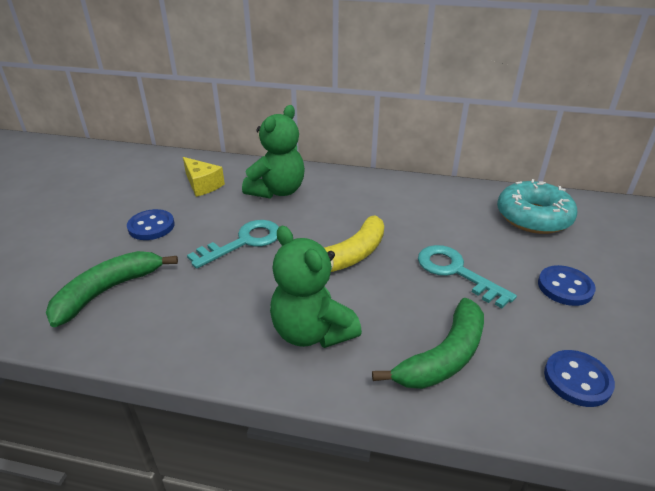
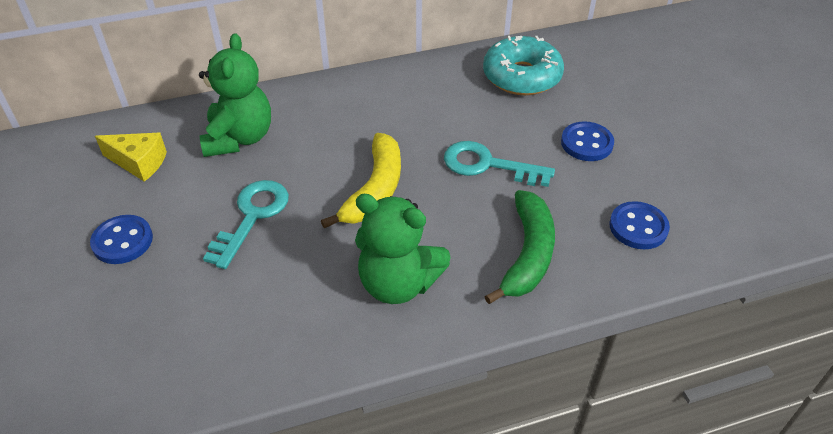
camera: 30 degrees left, 10 degrees up
(108, 291) = (144, 338): green banana -> none

